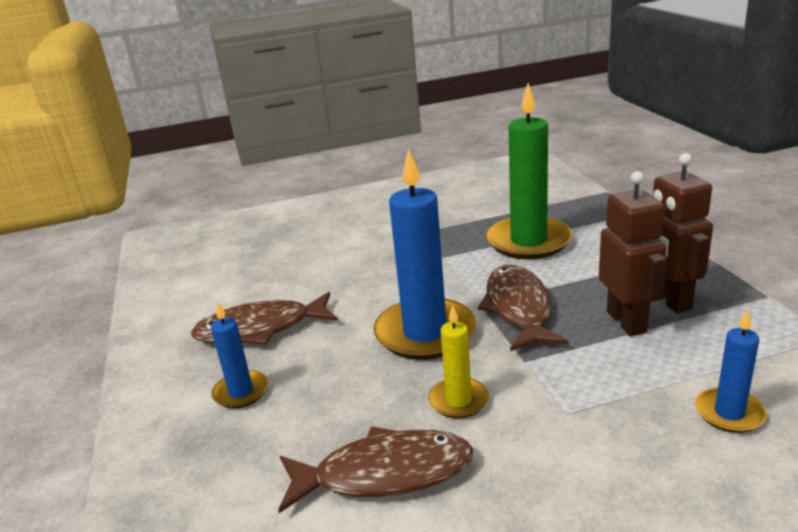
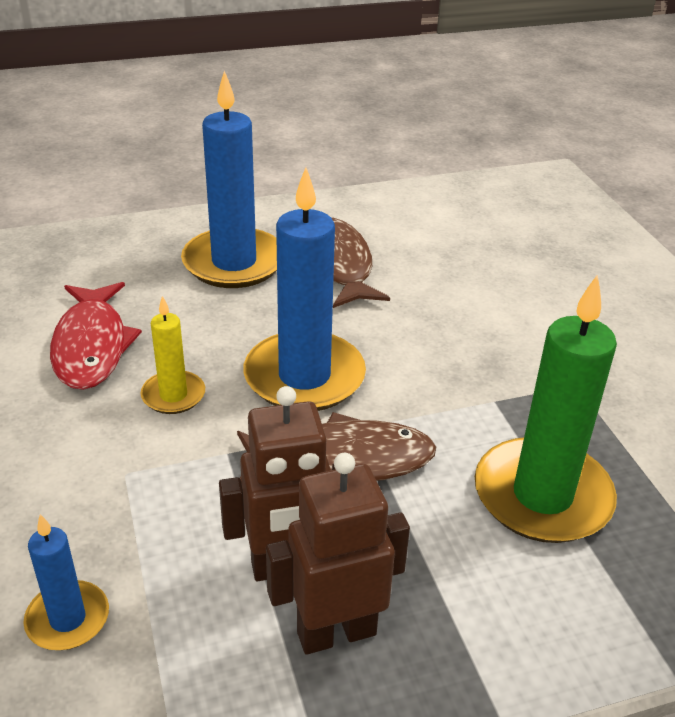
camera: 85 degrees right, 10 degrees up
(241, 392) = (234, 263): blue candle -> blue candle, size x1.96
(384, 473) = (91, 346): brown fish -> red fish

